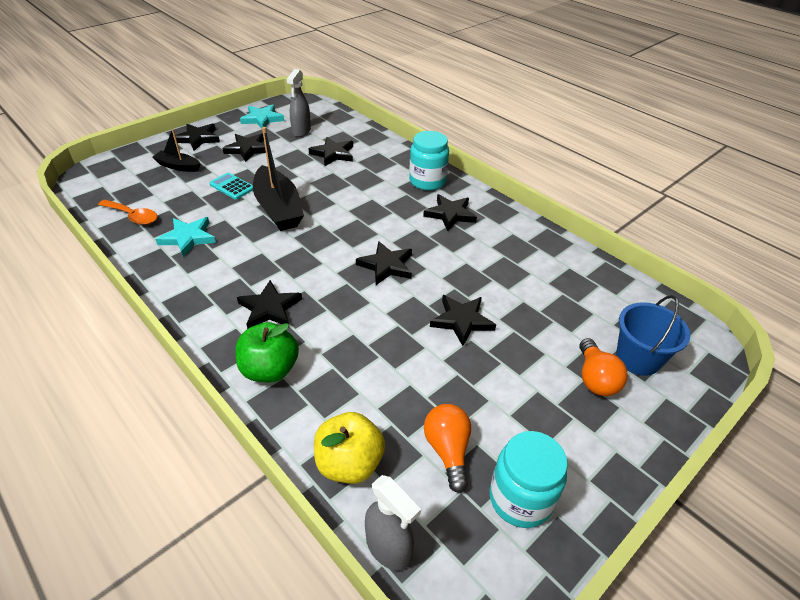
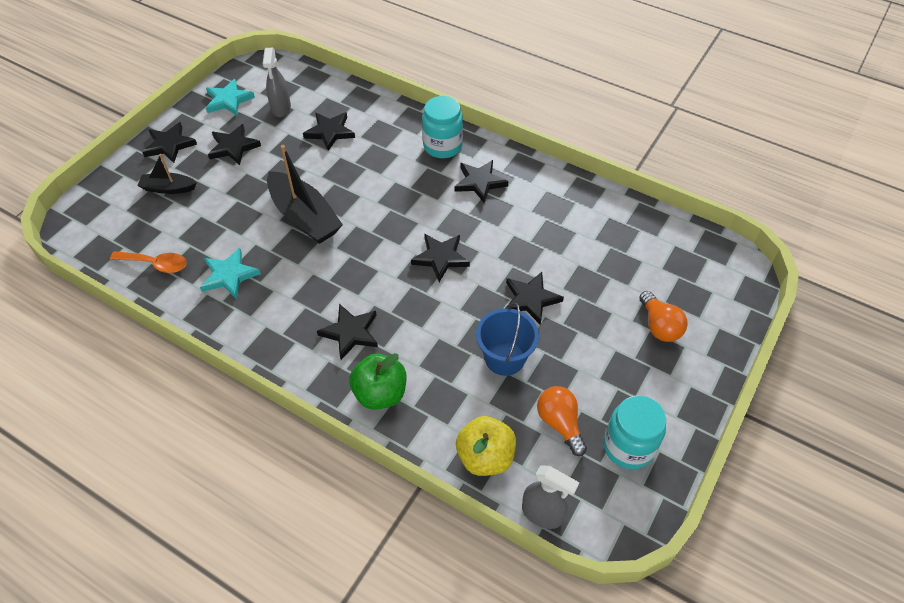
camera: 15 degrees left, 10 degrees up
(232, 186) = (242, 201): turquoise calculator -> none
(638, 358) = (689, 297): blue bucket -> blue bucket (504, 358)

